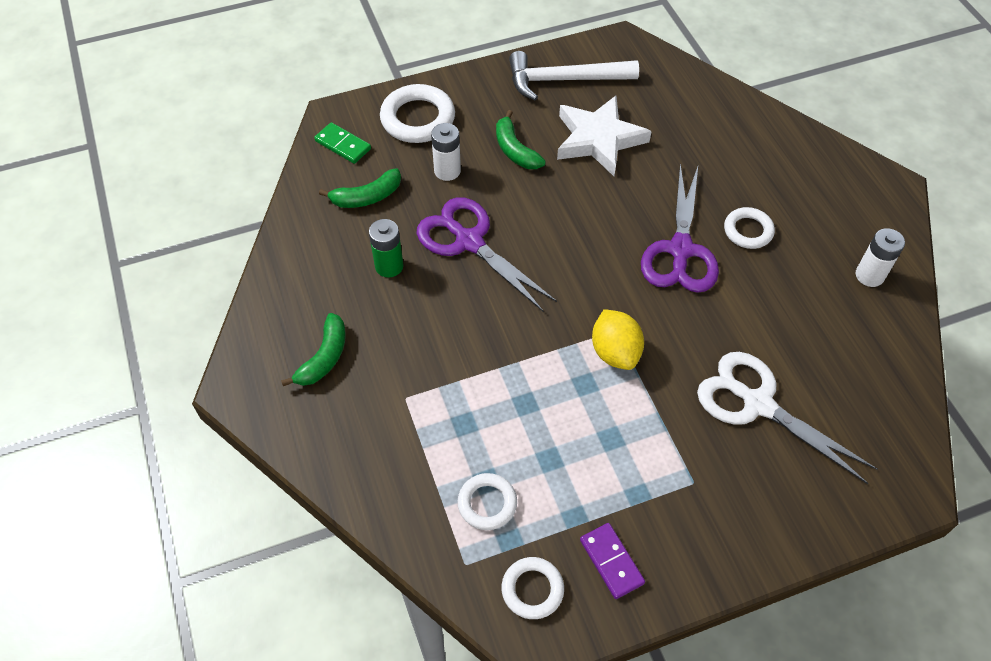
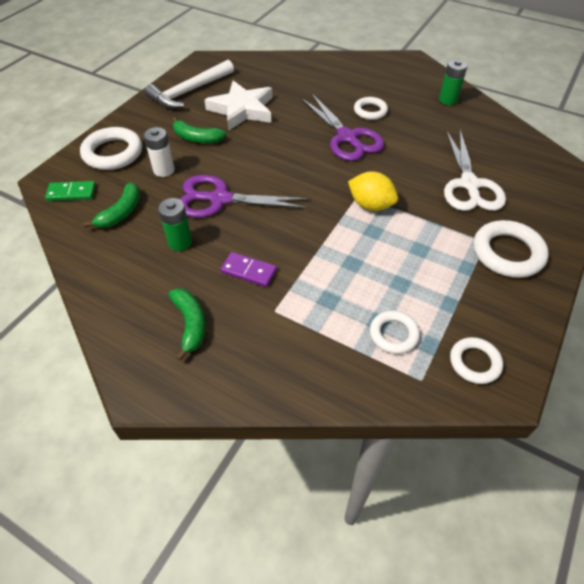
camera: 40 degrees left, 5 degrees down
(611, 561) = (495, 313): purple domino -> purple domino (248, 271)
(703, 512) = (507, 253): none -> white ring
(758, 404) = (469, 184): white scissors -> white scissors turned 90 degrees counterclockwise
(869, 275) = (448, 100): white battery -> green battery

